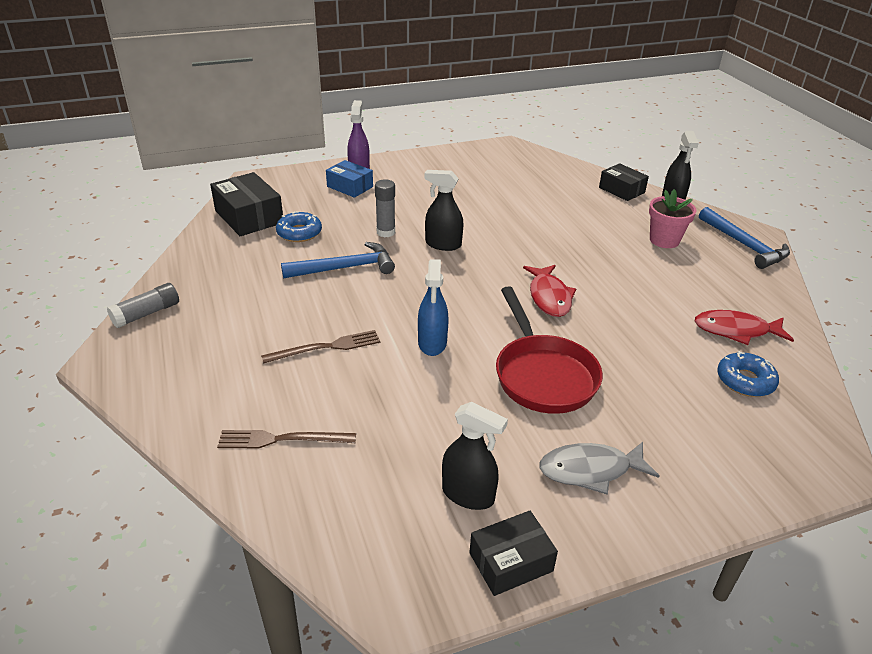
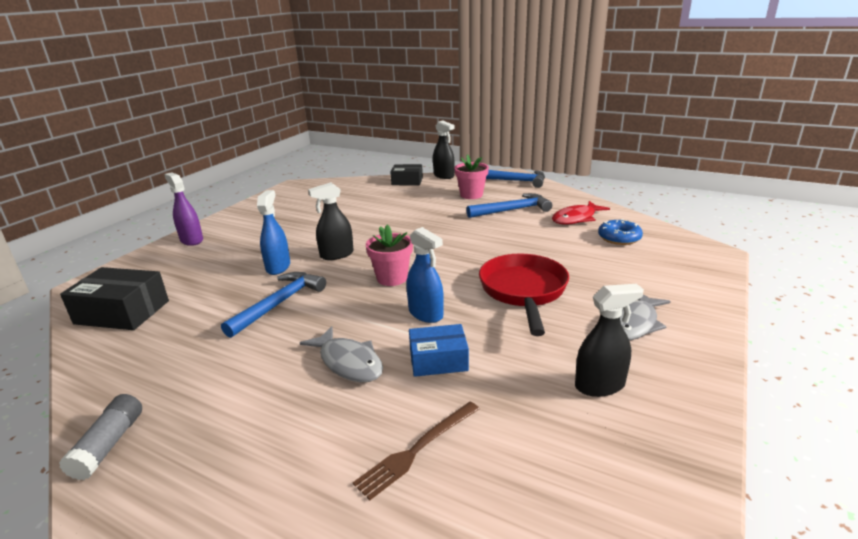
camera: 40 degrees left, 10 degrees down
(299, 233) = (196, 301): blue donut -> none
(326, 347) = (348, 362): brown fork -> grey fish
(350, 187) = (198, 252): blue box -> blue box (438, 360)
(386, 232) = (278, 267): grey glue stick -> blue spray bottle
(454, 293) = (392, 278): none -> pink flower pot
(511, 562) = (687, 404): black box -> none
(543, 375) = (523, 291): red pan -> red pan turned 120 degrees counterclockwise
(549, 297) = (456, 250): red fish -> none
(679, 282) = (512, 210): none -> blue hammer

